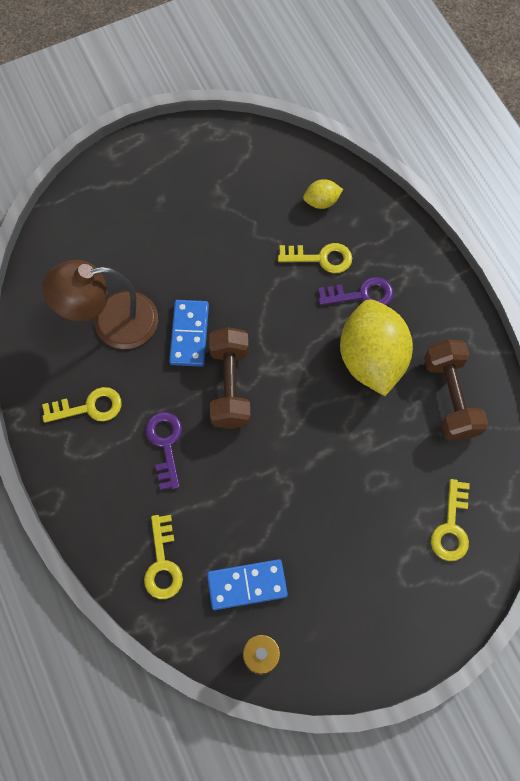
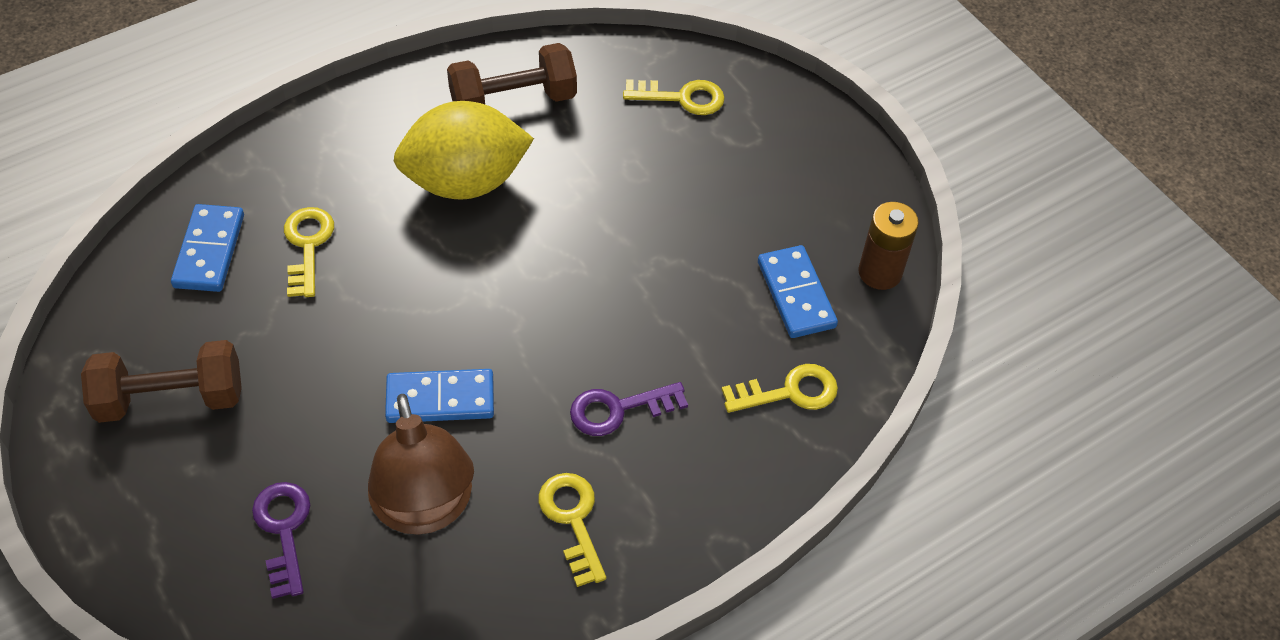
camera: 100 degrees left, 15 degrees down
(230, 385) = (519, 339): brown dumbbell -> brown dumbbell (171, 398)
(321, 201) = (209, 251): yellow lemon -> blue domino
(361, 294) = (367, 196): purple key -> purple key (283, 530)

